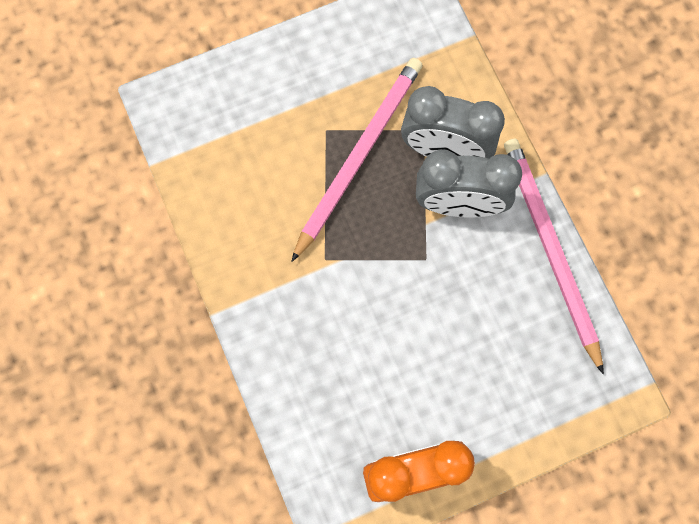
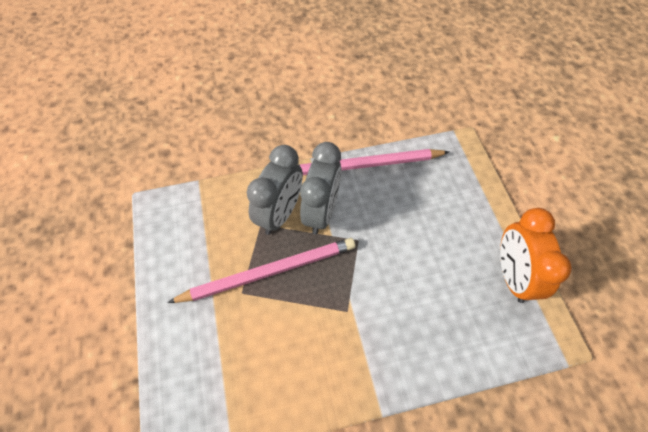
camera: 80 degrees left, 15 degrees down
(359, 156) = (269, 272): pink pencil -> pink pencil turned 120 degrees clockwise

